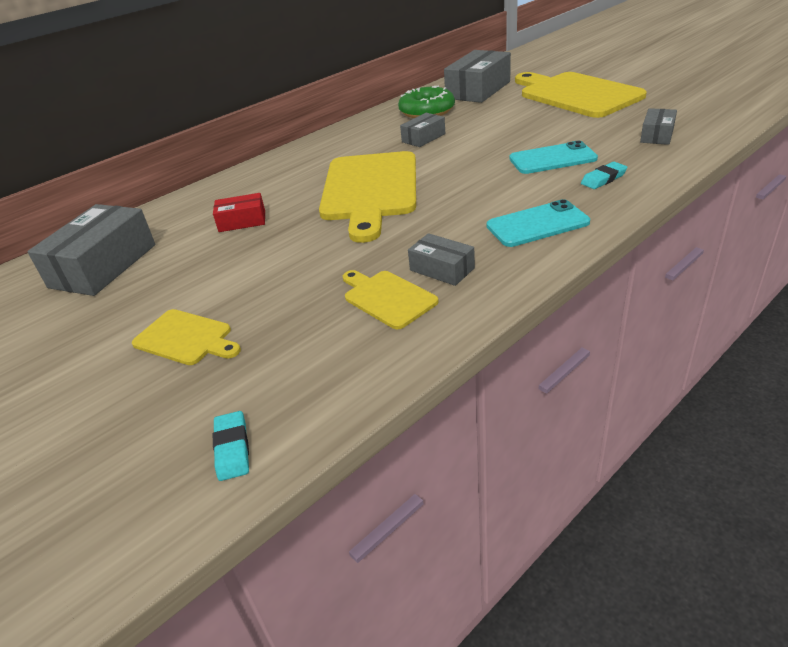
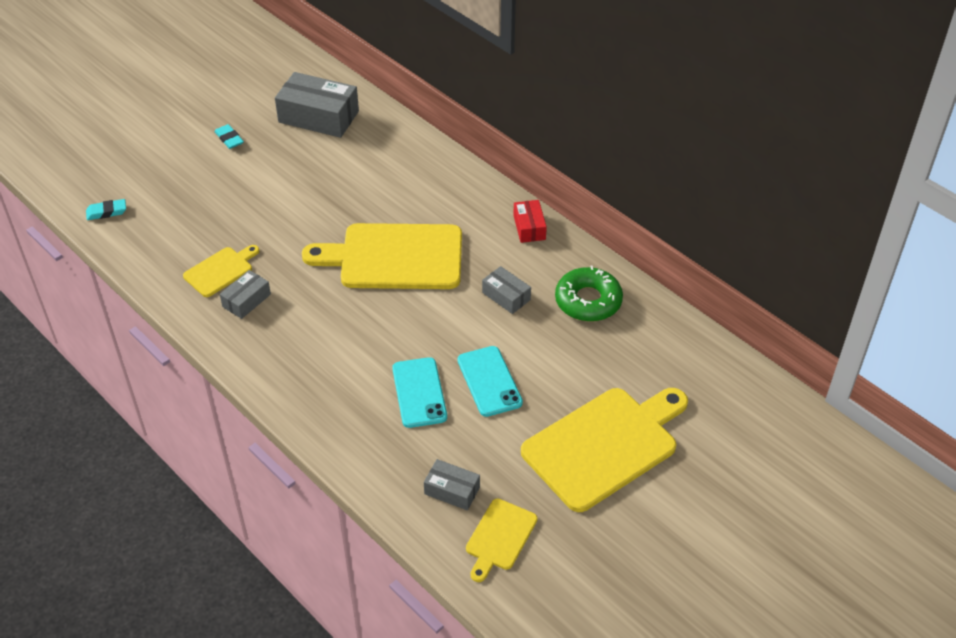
camera: 85 degrees right, 10 degrees up
(186, 338) = (211, 177): yellow cutting board -> yellow cutting board (500, 537)
(242, 221) = (362, 181): red box -> red box (529, 227)
(478, 90) = (649, 352): grey box -> none
(537, 224) = (293, 363): turquoise phone -> turquoise phone (489, 381)
(603, 179) = (362, 423): turquoise eraser -> turquoise eraser (229, 139)

